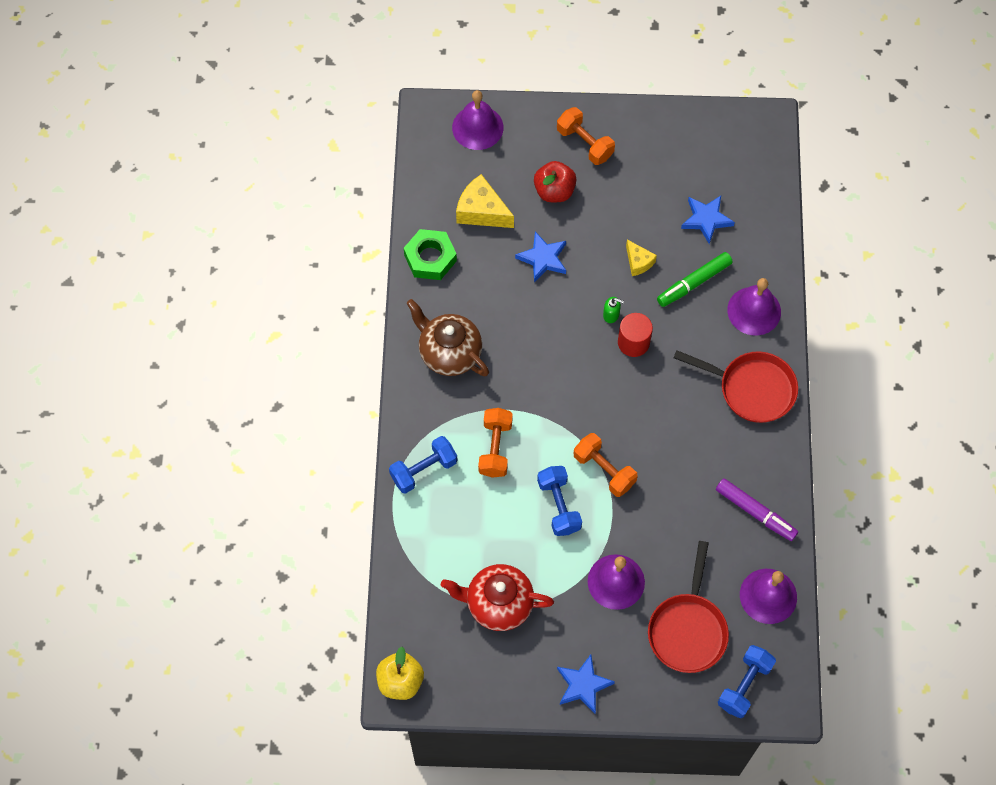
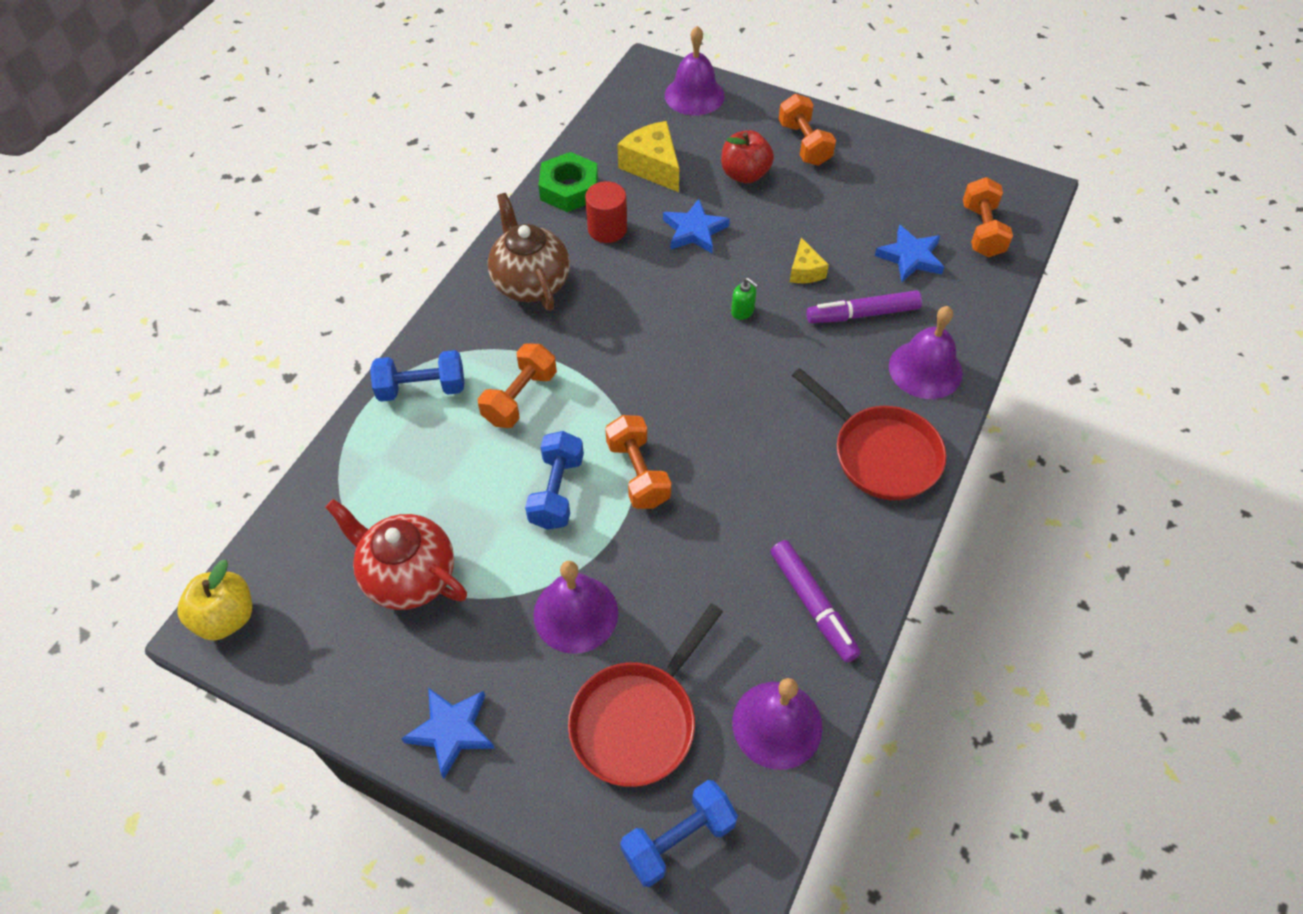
camera: 25 degrees right, 10 degrees down
(633, 342) = (754, 349): red cylinder -> red cylinder (607, 229)
(694, 283) = (863, 314): green marker -> purple marker
(746, 175) = (981, 231): none -> orange dumbbell

